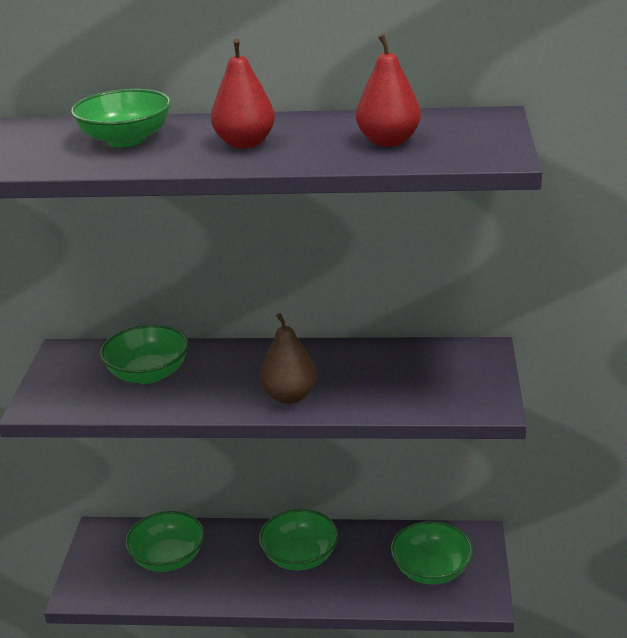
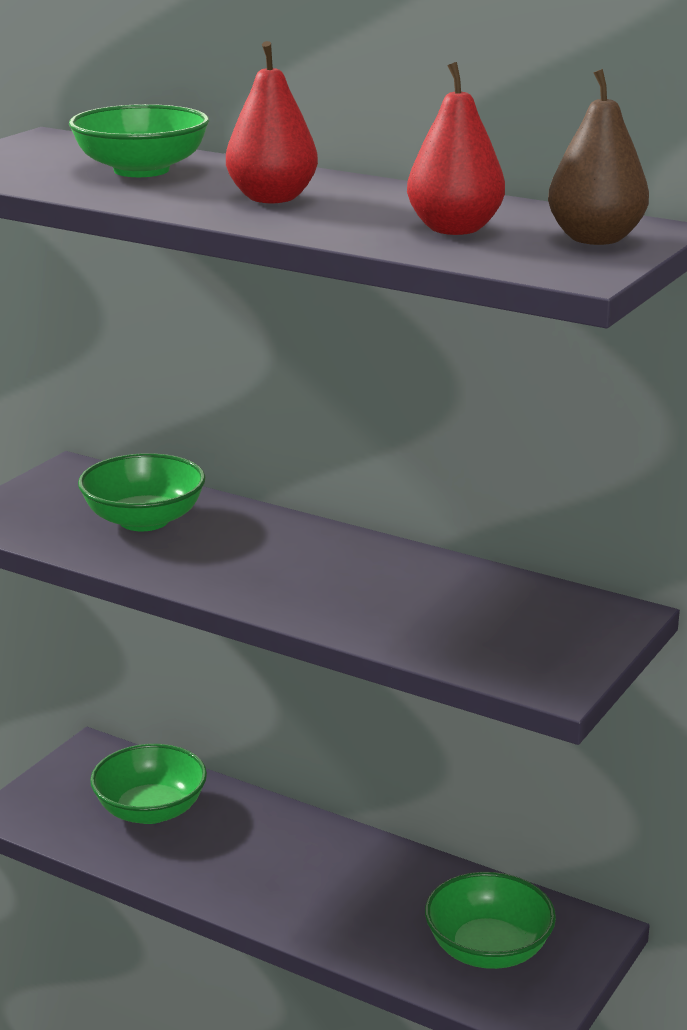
camera: 25 degrees right, 5 degrees down
(289, 396) = (291, 593): brown pear -> brown pear (595, 239)
(300, 557) = (320, 868): green bowl -> none

